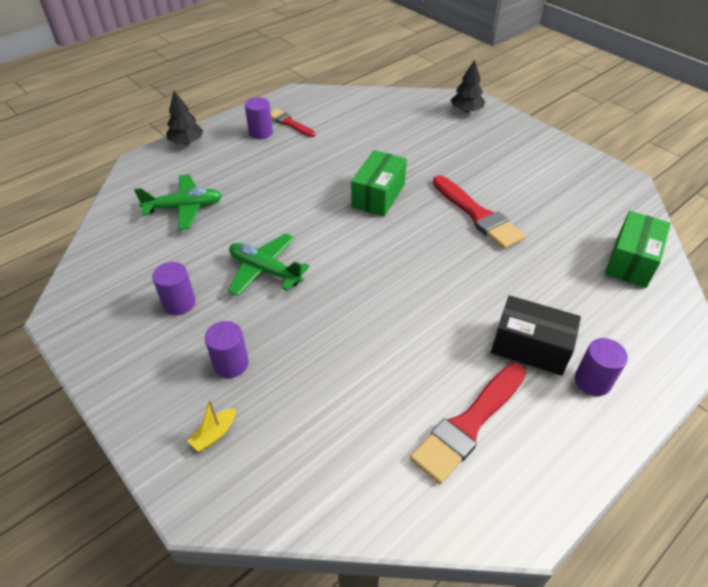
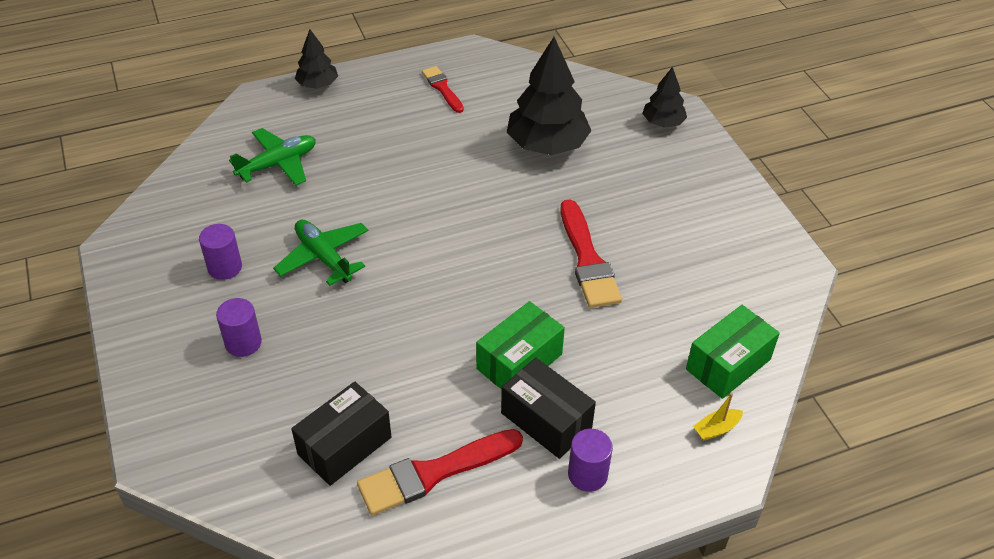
camera: 20 degrees right, 0 degrees up
(184, 208) = (278, 164): green plane -> green plane turned 45 degrees counterclockwise
(214, 434) = (197, 403): yellow boat -> yellow boat (716, 429)
(261, 132) = (403, 92): purple cylinder -> none
(376, 427) = (344, 445): none -> black box
(378, 195) = (490, 205): green box -> green box (519, 361)
(394, 143) = (547, 145): none -> black tree

